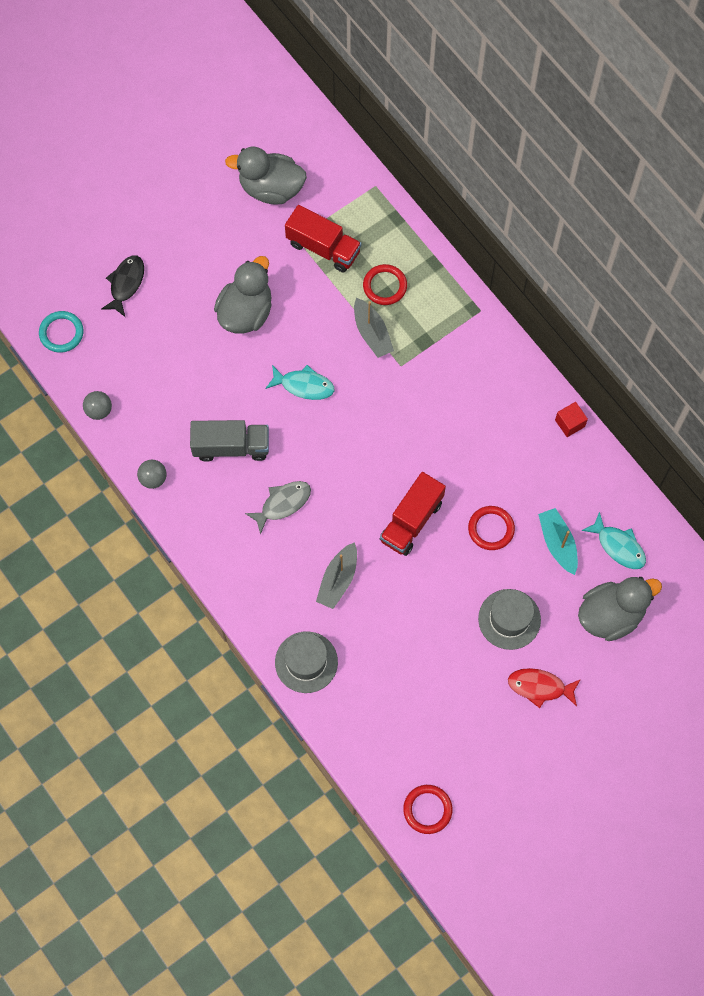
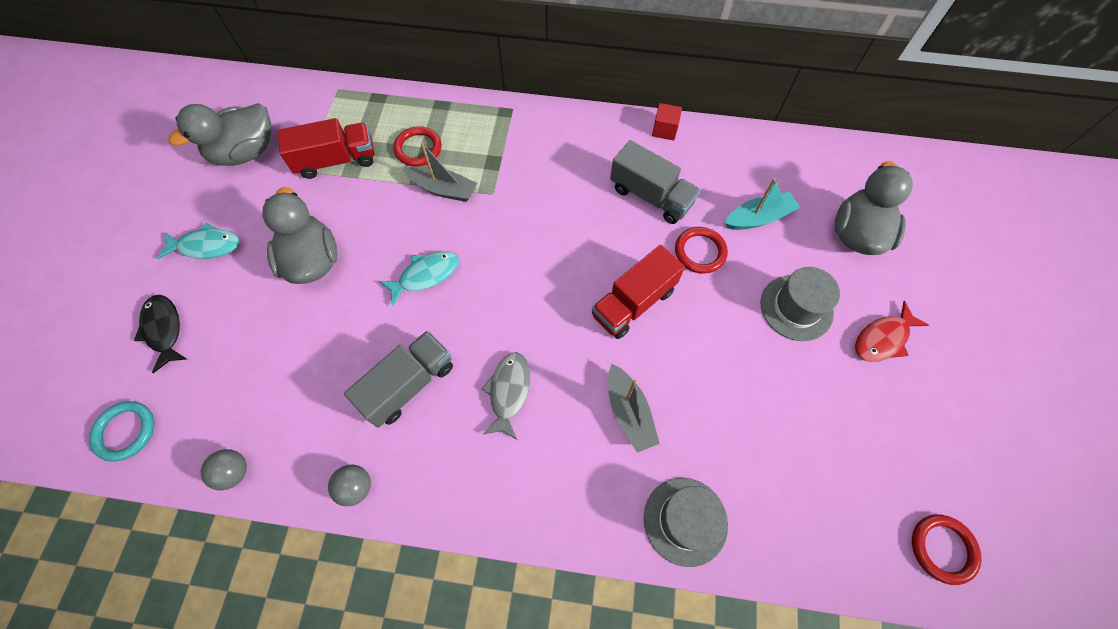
camera: 45 degrees left, 5 degrees down
(411, 521) = (633, 303): red truck -> red truck turned 60 degrees clockwise
(503, 462) = (651, 196): none -> grey truck
(557, 543) = (758, 218): turquoise boat -> turquoise boat turned 135 degrees clockwise
(618, 546) = (799, 181): turquoise fish -> turquoise fish (206, 246)

